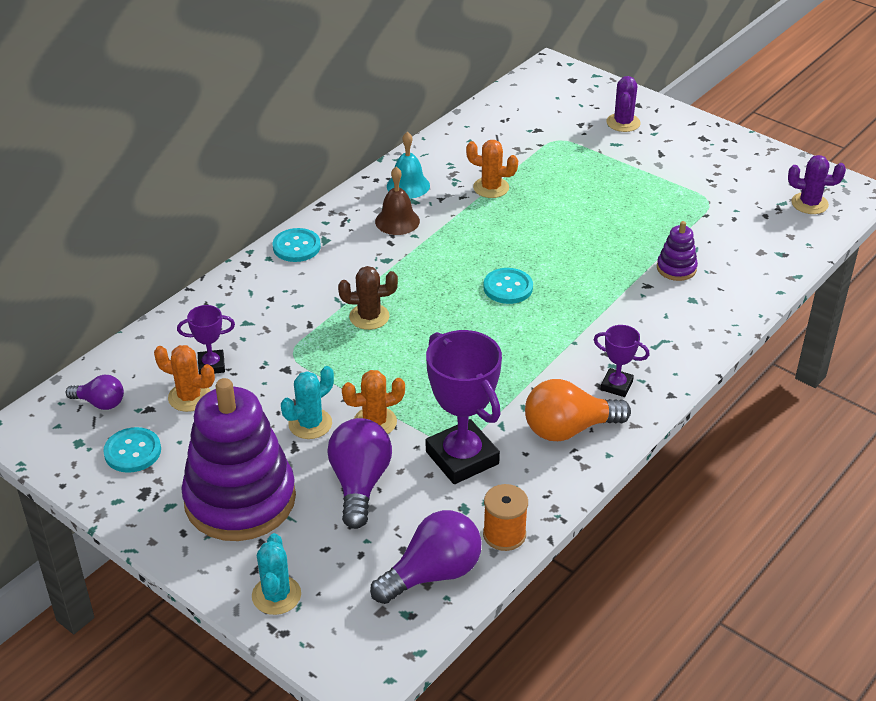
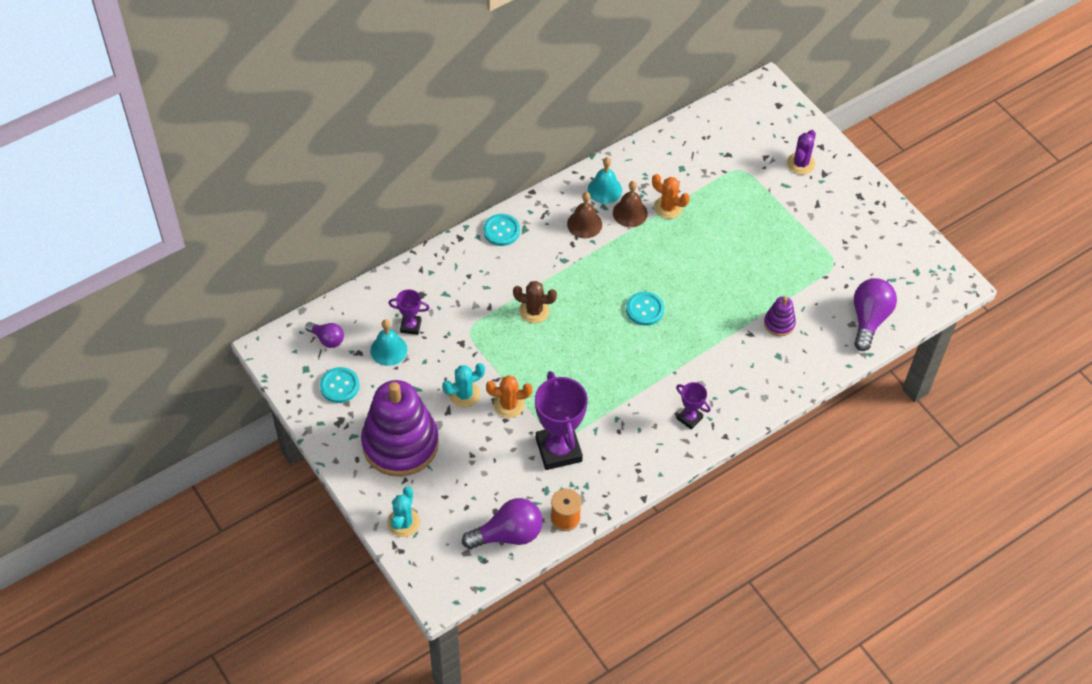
camera: 15 degrees right, 15 degrees up
(189, 397) = (388, 350): orange cactus -> turquoise bell
(359, 484) = (483, 452): purple light bulb -> purple light bulb (869, 319)
(448, 201) = (630, 213): none -> brown bell
(568, 429) = (641, 446): orange light bulb -> none
(809, 203) = (913, 286): purple cactus -> none

